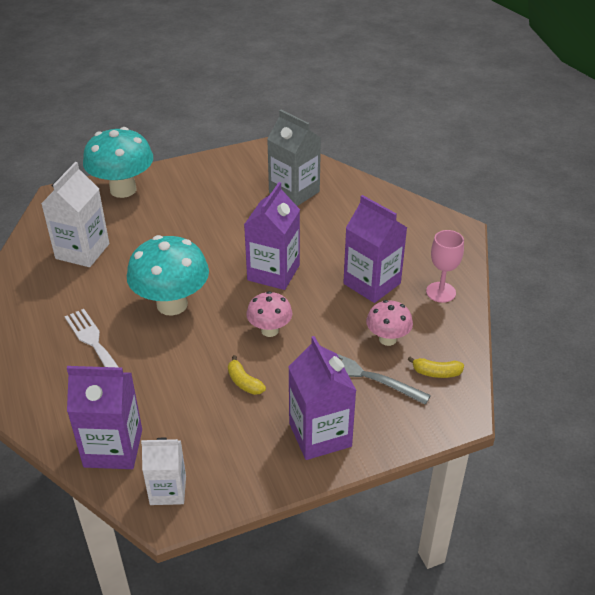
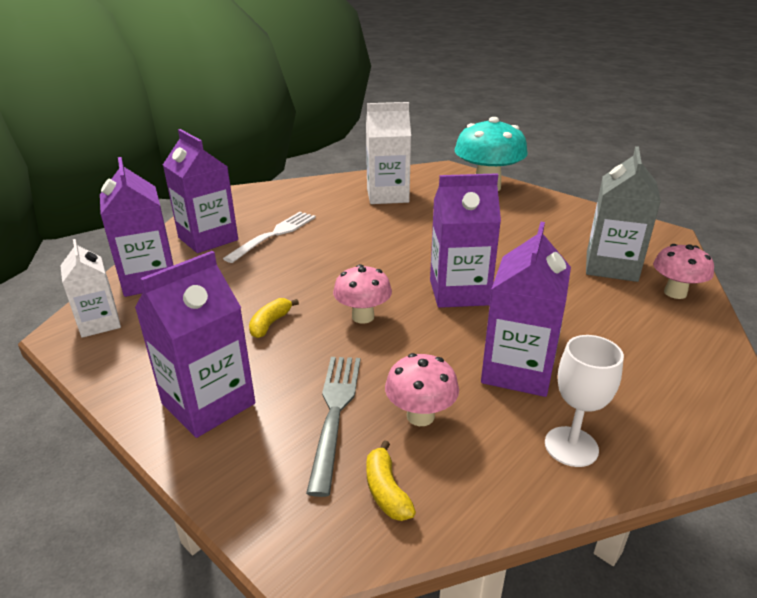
camera: 65 degrees right, 10 degrees down
(63, 393) = (208, 239): none -> purple carton
(172, 304) = (356, 252): turquoise mushroom -> none
(341, 184) = (675, 293): none -> pink mushroom
(440, 292) = (571, 446): pink goblet -> white goblet

